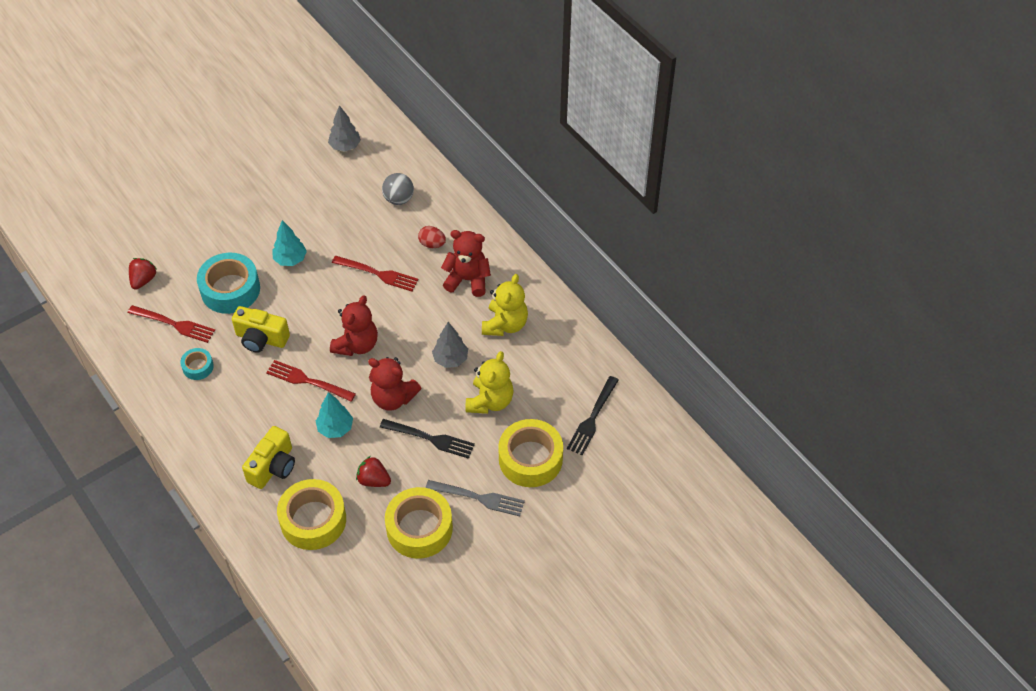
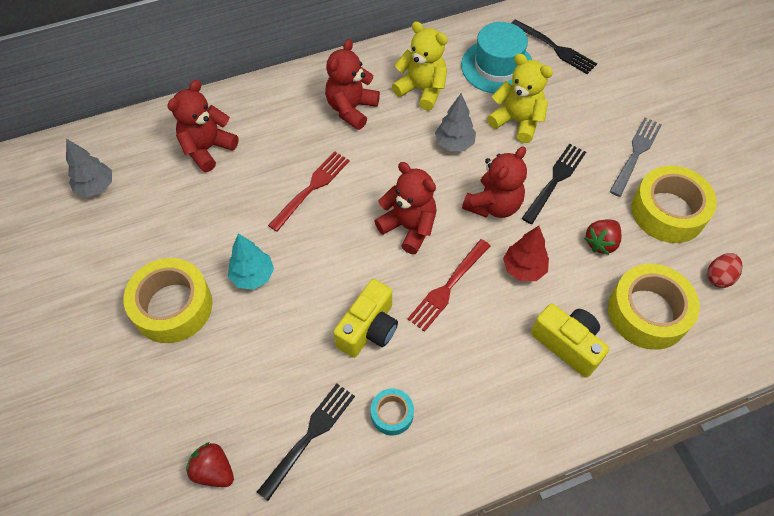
camera: 75 degrees left, 5 degrees up
(174, 324) = (309, 436): red fork -> black fork
(230, 289) = (275, 355): turquoise tape -> none
(335, 428) = (523, 269): turquoise tree -> red tree
(398, 199) = (207, 149): grey ball -> red teddy bear
(432, 244) = (288, 130): red egg -> red egg (719, 277)
(530, 459) = (594, 103): yellow tape -> yellow tape (172, 306)
(552, 376) = (497, 66): none -> turquoise hat

